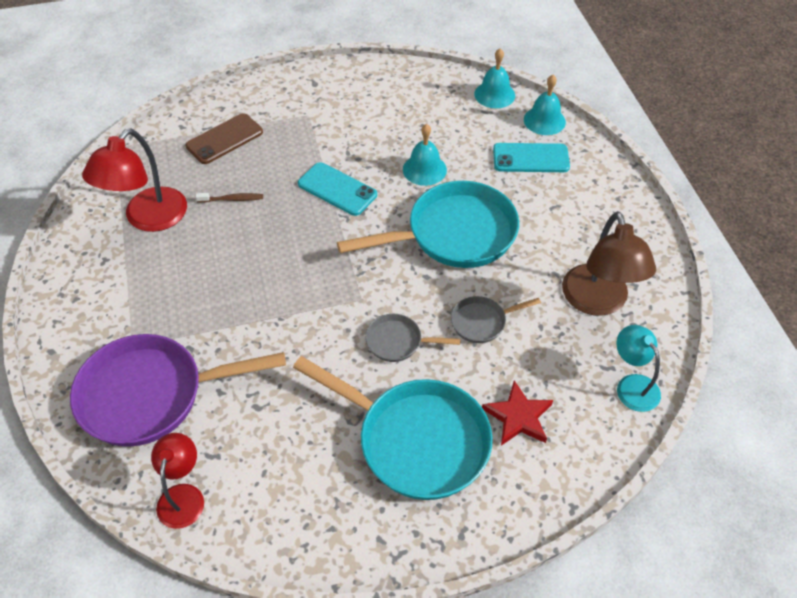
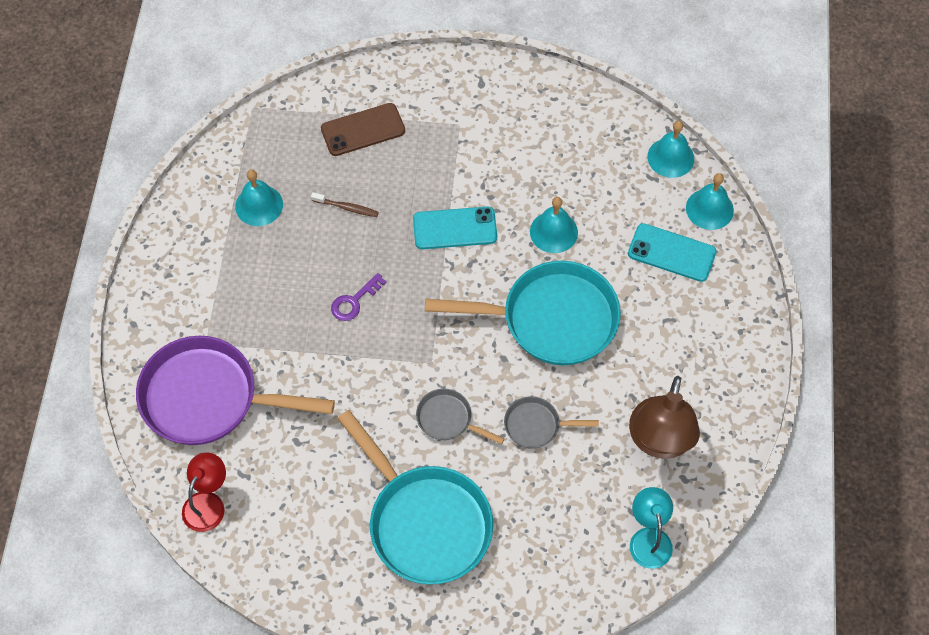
camera: 20 degrees right, 10 degrees up
(148, 219) = (259, 205): red lamp -> turquoise bell
(268, 270) = (354, 301): none -> purple key
(337, 189) = (455, 228): turquoise phone -> turquoise phone turned 60 degrees counterclockwise
(518, 417) = (527, 532): red star -> none

